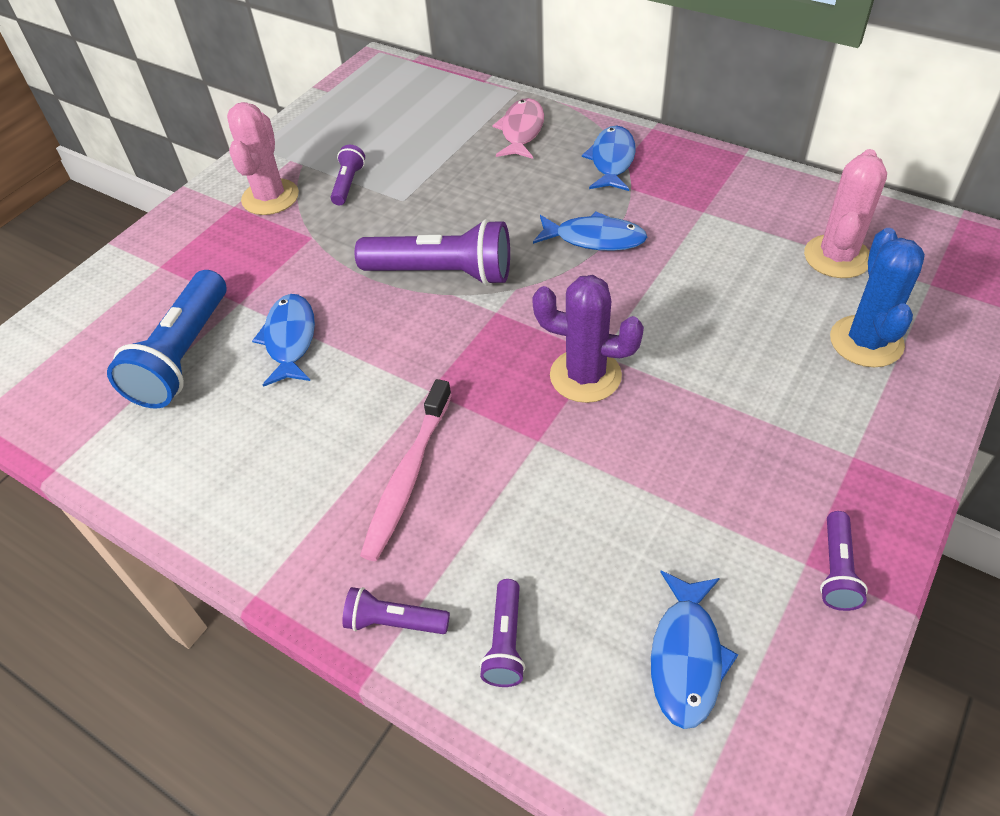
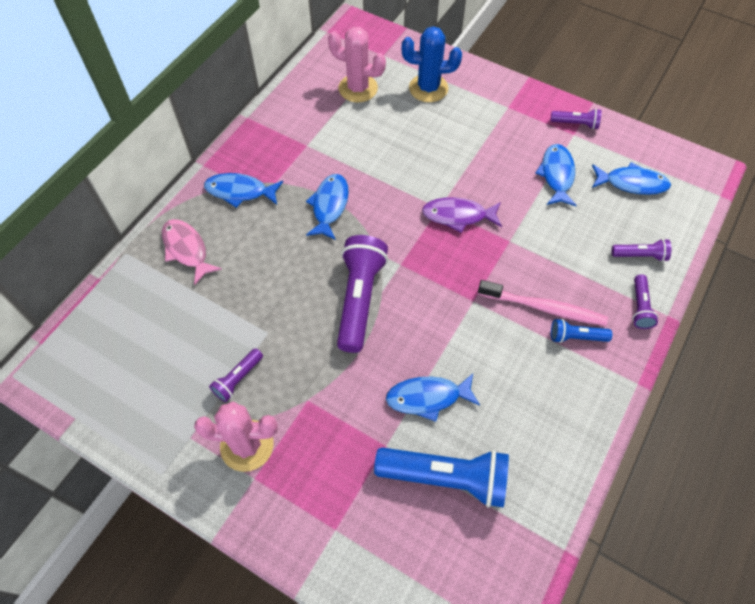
camera: 95 degrees left, 10 degrees up
(348, 184) = (238, 379): purple flashlight -> purple flashlight turned 60 degrees counterclockwise
(351, 515) = (576, 337): none -> blue flashlight
(521, 131) = (187, 249): pink fish -> pink fish turned 45 degrees clockwise
(585, 376) = (458, 216): purple cactus -> purple fish
(690, 522) = (557, 175): none -> blue fish

